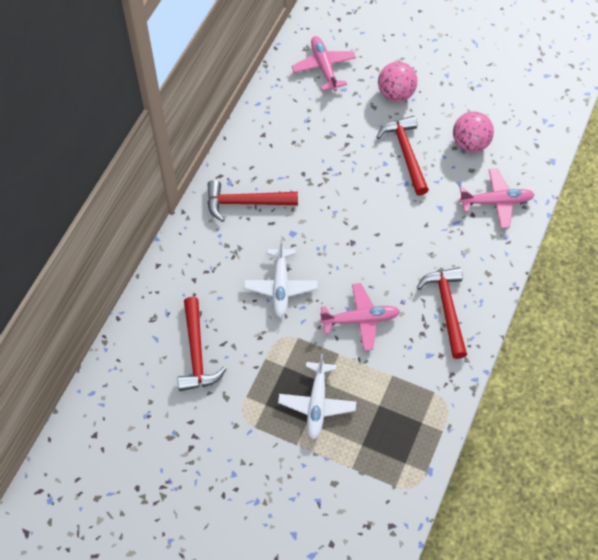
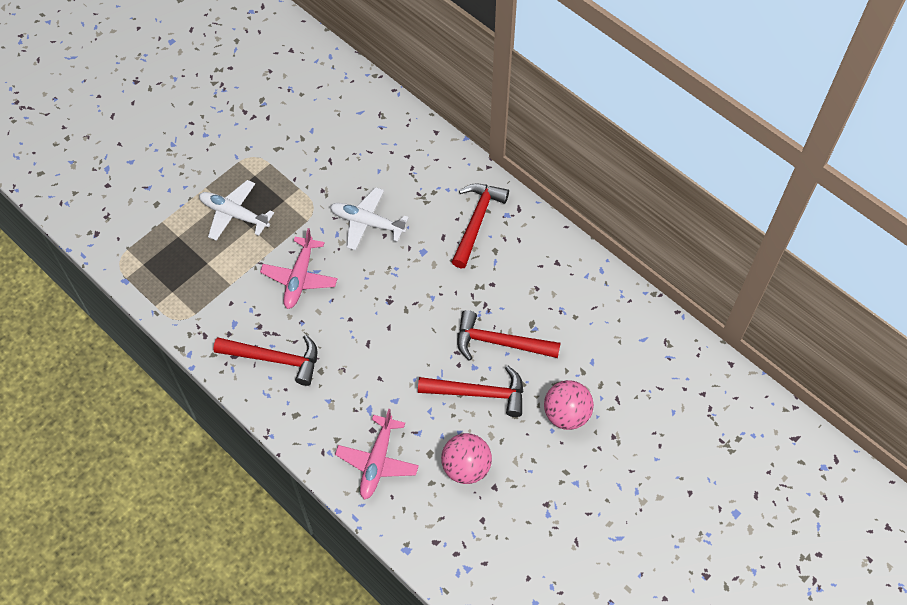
camera: 110 degrees right, 0 degrees up
(196, 353) = (330, 138): red hammer -> red hammer (500, 342)
(324, 67) = (632, 352): pink plane -> none

